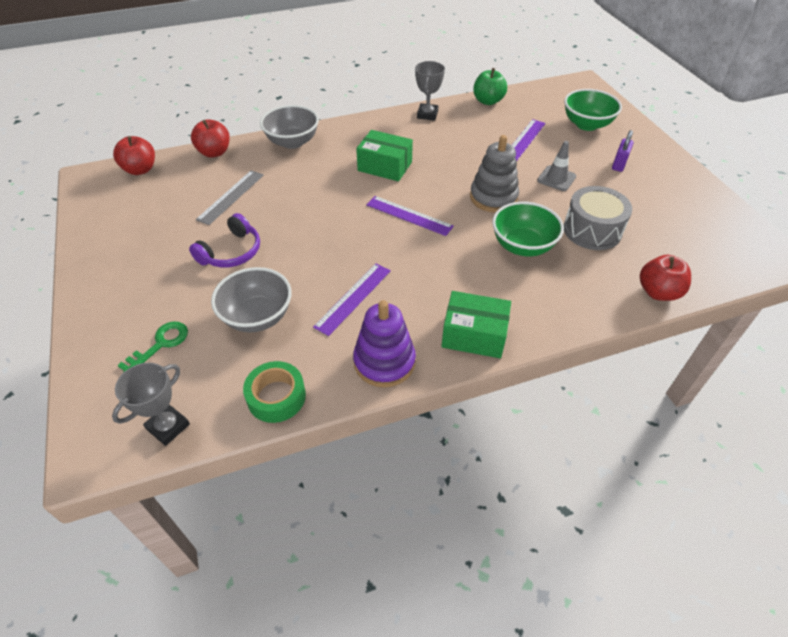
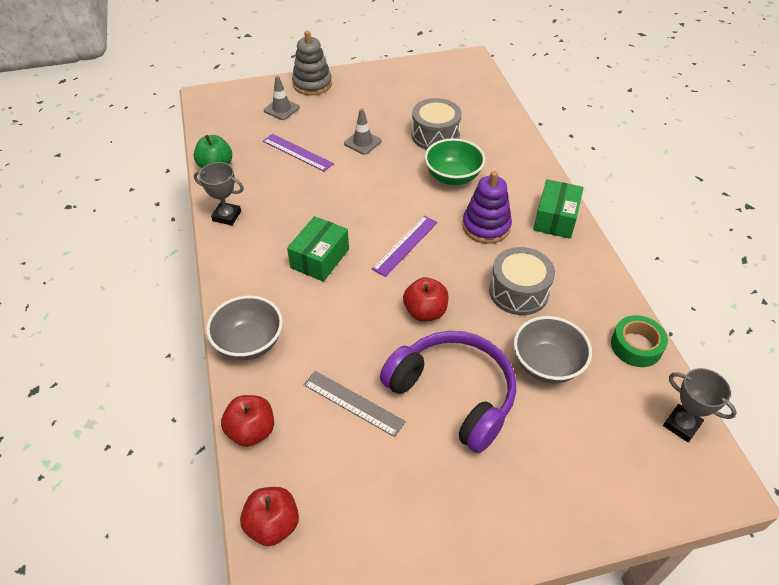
camera: 85 degrees left, 0 degrees up
(160, 344) = (590, 446): green key -> none
(231, 252) = (453, 394): purple headphones -> purple headphones, size x1.74
(353, 298) = (518, 292): purple ruler -> grey drum
(384, 362) = (589, 274): purple stacking toy -> purple stacking toy (486, 226)
(493, 197) = (385, 185): grey stacking toy -> grey stacking toy (312, 84)
(586, 124) = (281, 109): green bowl -> grey traffic cone
(619, 165) = (349, 104): purple padlock -> none
(658, 292) = (505, 118): red apple -> red apple (425, 312)

